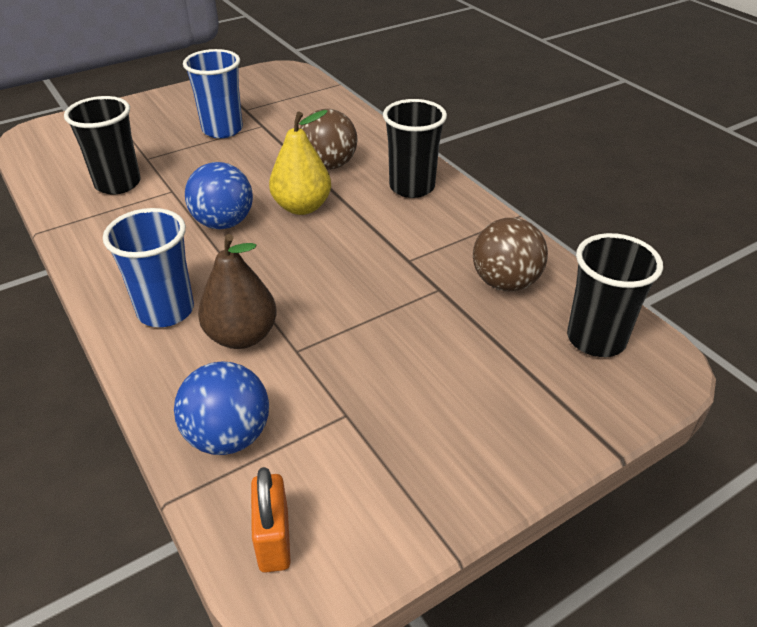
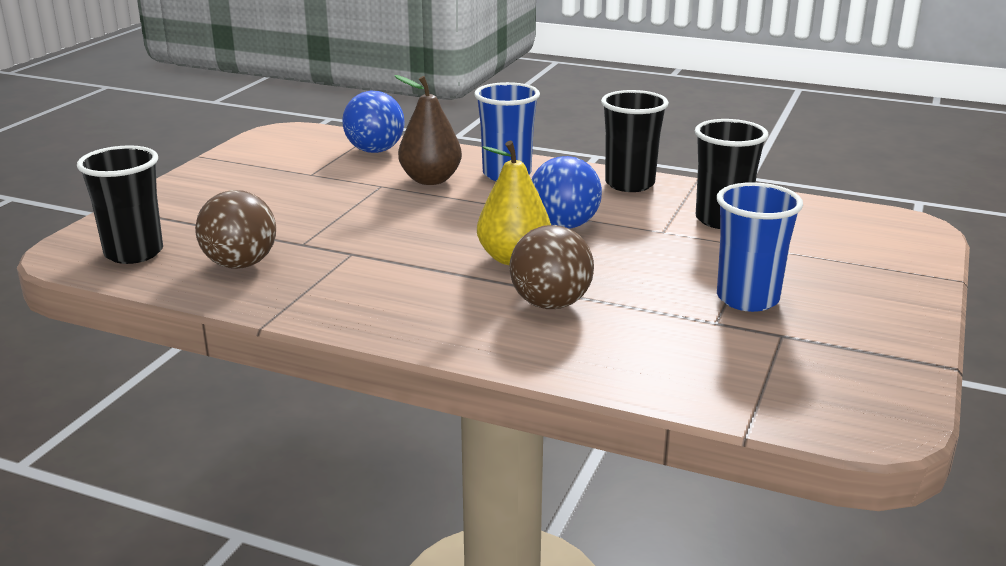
camera: 145 degrees right, 15 degrees down
(274, 540) = (304, 137): orange padlock -> none
(412, 187) = (420, 314): black cup -> black cup (629, 184)

